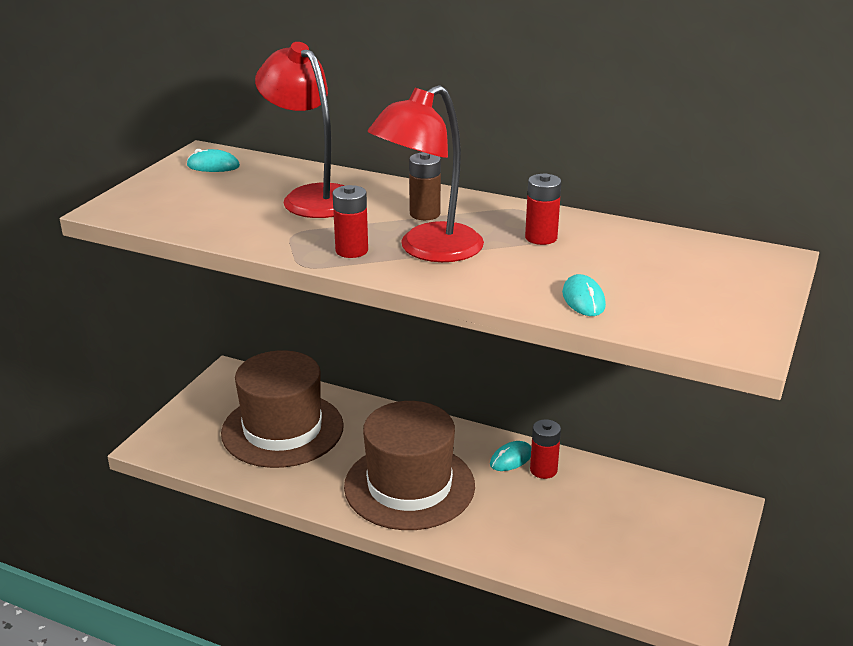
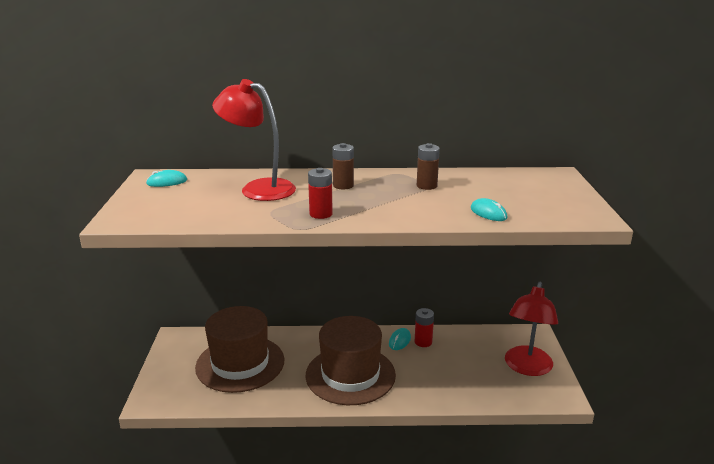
camera: 25 degrees left, 5 degrees down
(428, 250) = (368, 204): red lamp -> red lamp (526, 368)
(541, 238) = (426, 186): red battery -> brown battery

